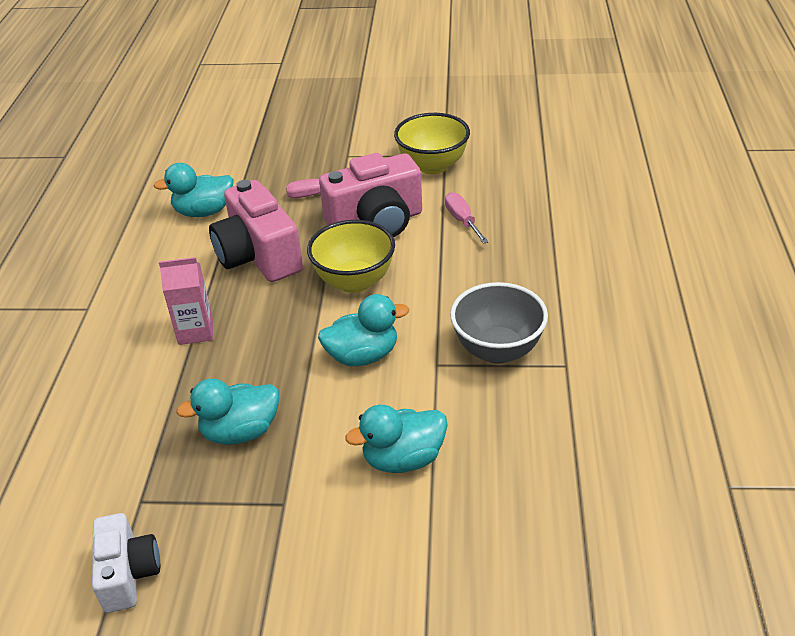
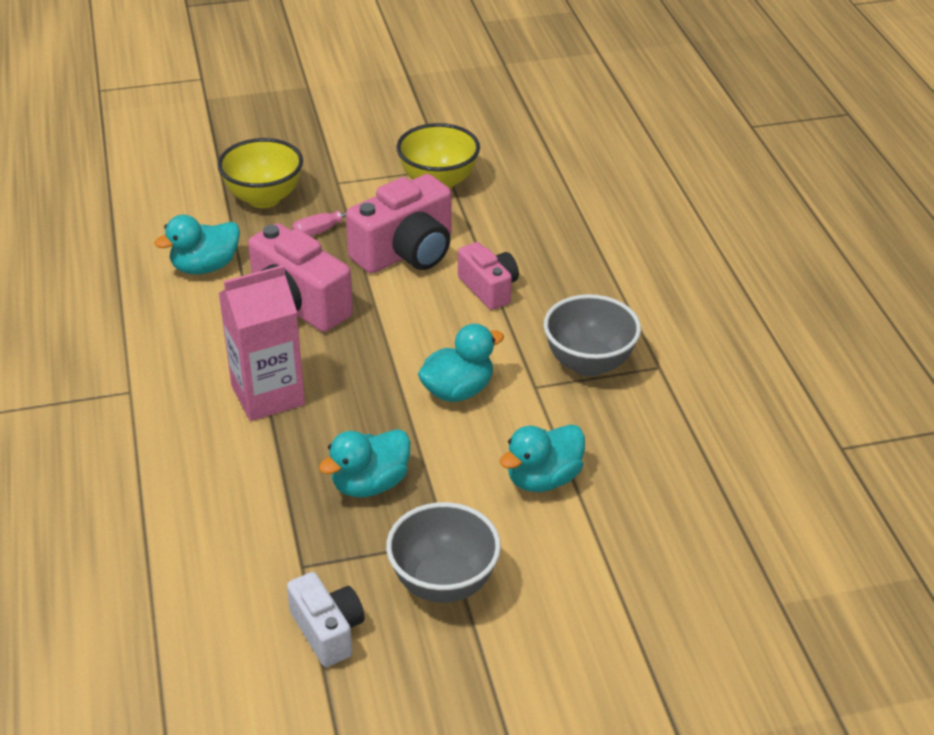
camera: 20 degrees left, 0 degrees up
(195, 331) = (268, 395): pink carton -> pink carton, size x1.55
(258, 548) = (443, 583): none -> grey bowl
(354, 281) = (413, 318): yellow bowl -> yellow bowl (264, 198)
(435, 265) = (489, 288): none -> pink camera
(462, 220) = (497, 238): pink screwdriver -> none

